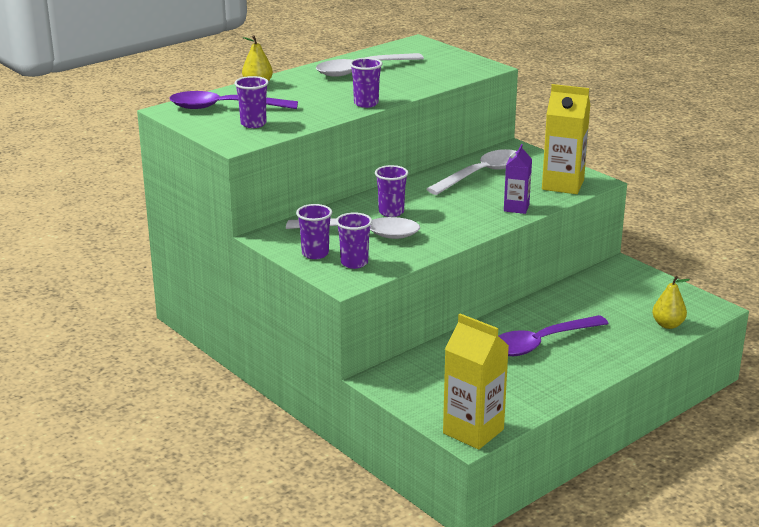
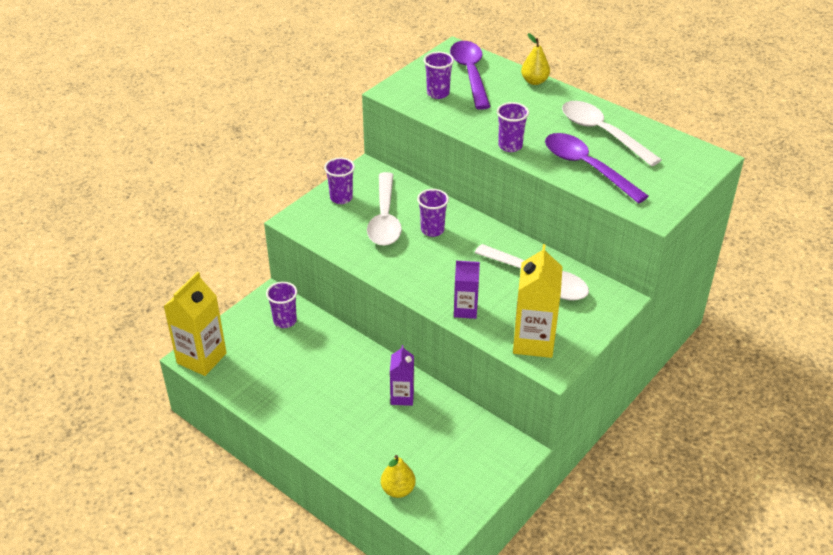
camera: 80 degrees right, 15 degrees up
(354, 263) = (328, 221): purple cup -> purple cup (285, 321)
(541, 343) = (345, 393): purple spoon -> purple spoon (587, 167)
(550, 313) = (402, 397): none -> purple carton

